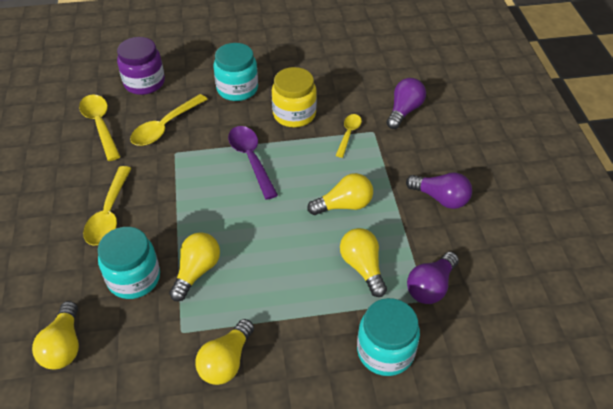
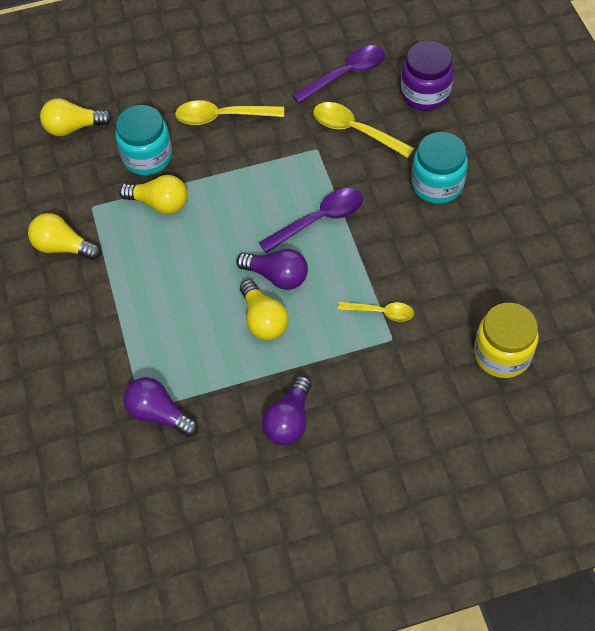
camera: 85 degrees right, 10 degrees up
(100, 125) = (345, 74): yellow spoon -> purple spoon
(294, 114) = (404, 250): yellow jar -> yellow jar (502, 354)
(362, 267) = (179, 346): yellow light bulb -> none
(385, 351) = (79, 375): turquoise jar -> none
(404, 111) = (439, 372): purple light bulb -> purple light bulb (277, 276)

